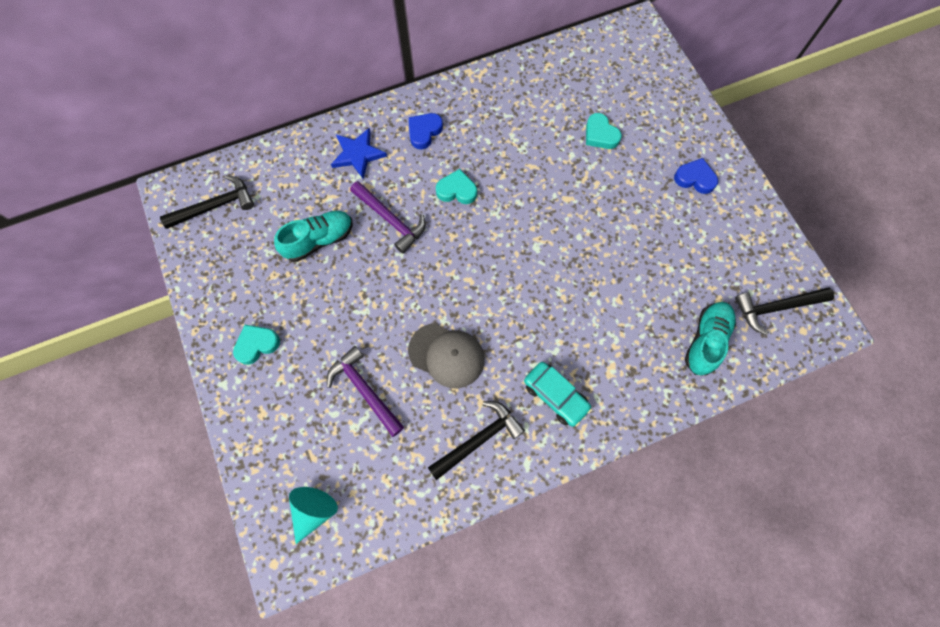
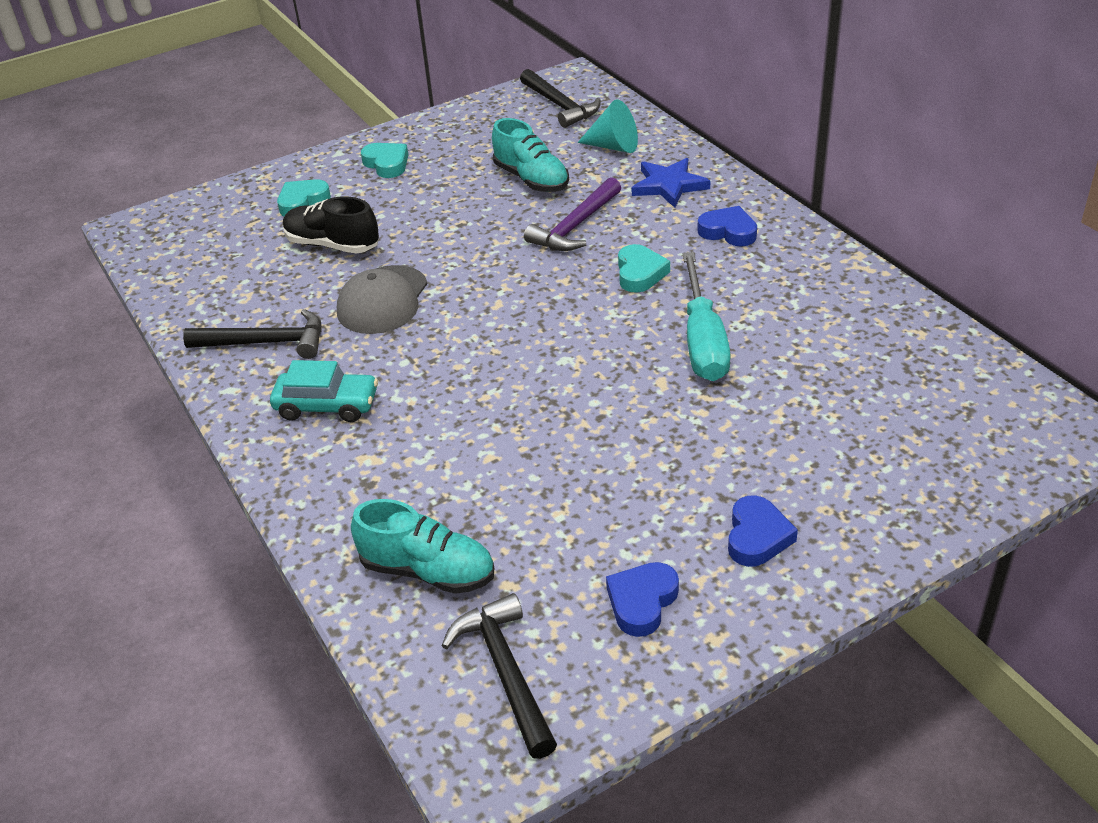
camera: 85 degrees right, 30 degrees down
(314, 511) = (189, 234): turquoise cone -> turquoise cone (613, 146)
(365, 390) = (332, 245): purple hammer -> black shoe
(478, 439) = (265, 342): black hammer -> black hammer turned 45 degrees counterclockwise
(533, 169) = (703, 341): none -> turquoise screwdriver
(556, 396) = (327, 405): turquoise car -> turquoise car turned 120 degrees counterclockwise
(600, 135) = (802, 406): turquoise heart -> turquoise heart (302, 202)
(734, 238) = (642, 602): none -> blue heart

